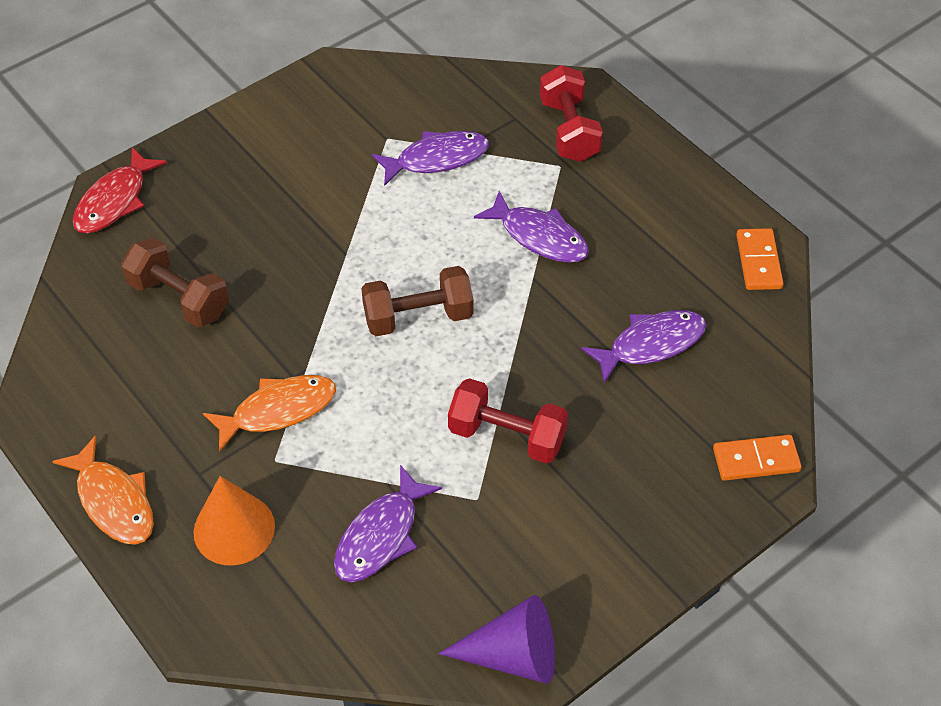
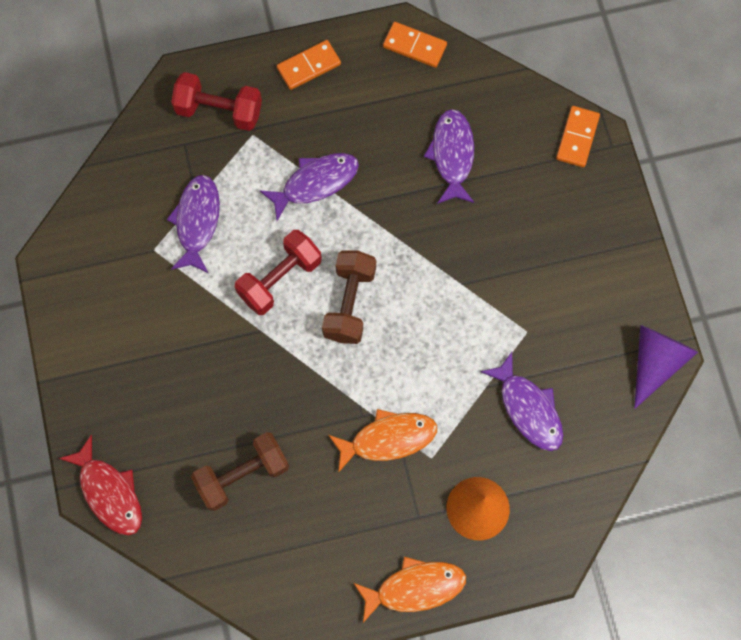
camera: 65 degrees left, 20 degrees up
(278, 410) = (388, 439): orange fish -> orange fish turned 75 degrees clockwise
(507, 436) = (484, 288): red dumbbell -> red dumbbell (280, 279)
(668, 181) = (309, 66): none -> orange domino

